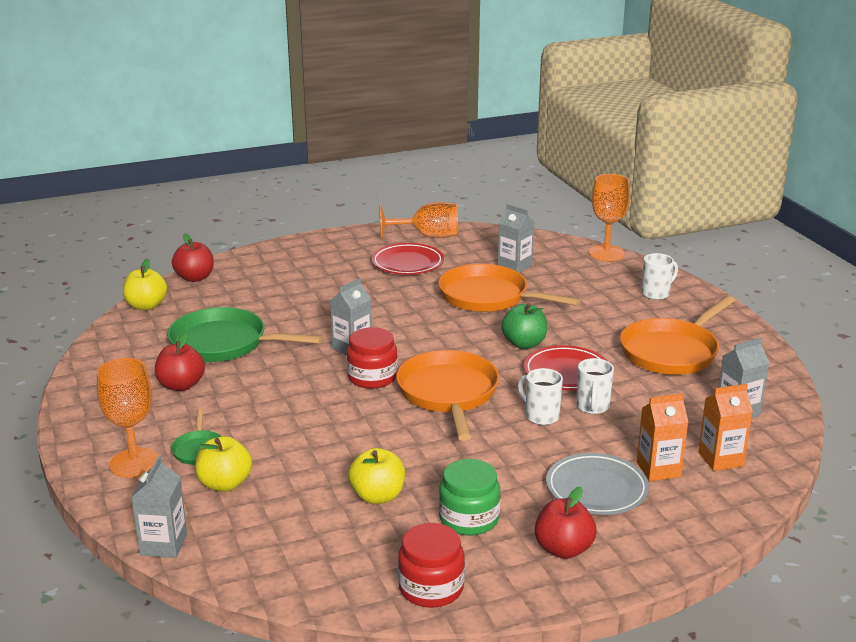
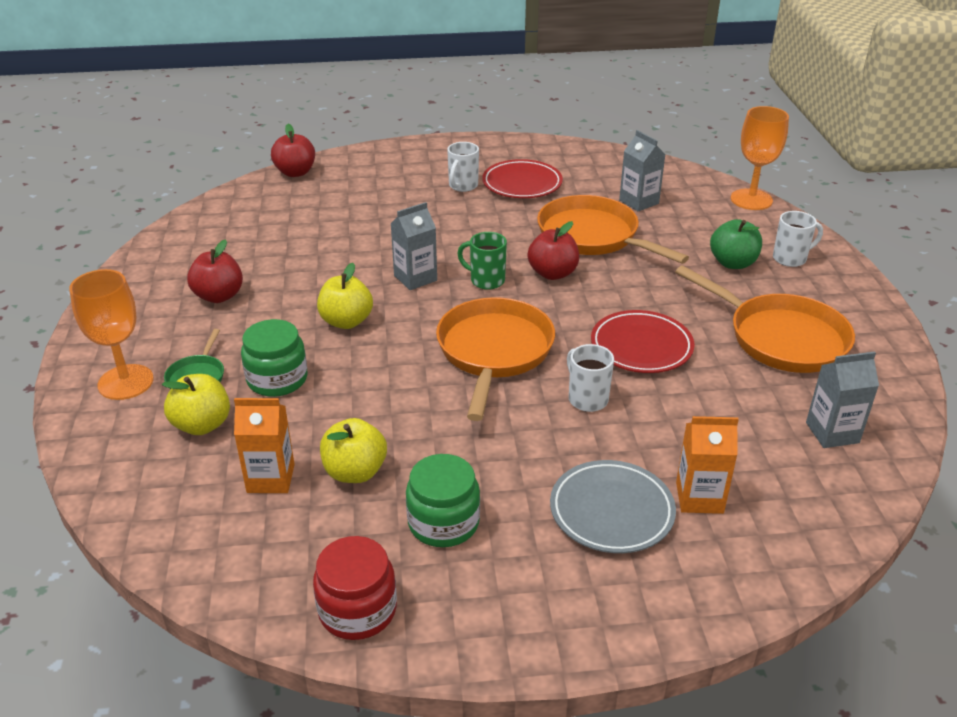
camera: 15 degrees right, 10 degrees up
(146, 306) = (232, 198): yellow apple -> yellow apple (346, 321)
(164, 545) = (102, 490): grey carton -> none
(224, 344) = (287, 253): green pan -> none
(272, 440) = (277, 379): none -> green jar
(372, 377) = (420, 317): red jar -> none
(414, 342) = (486, 280): none -> green mug
(428, 236) = (558, 154): orange goblet -> none
(524, 344) = (607, 301): green apple -> green apple (733, 263)
(563, 549) = (536, 588): red apple -> red apple (552, 273)
(592, 407) = (653, 397): white mug -> white mug (462, 186)
(672, 351) = (780, 338): orange pan -> orange pan turned 105 degrees counterclockwise
(720, 459) = (784, 497): orange carton -> orange carton (271, 478)

